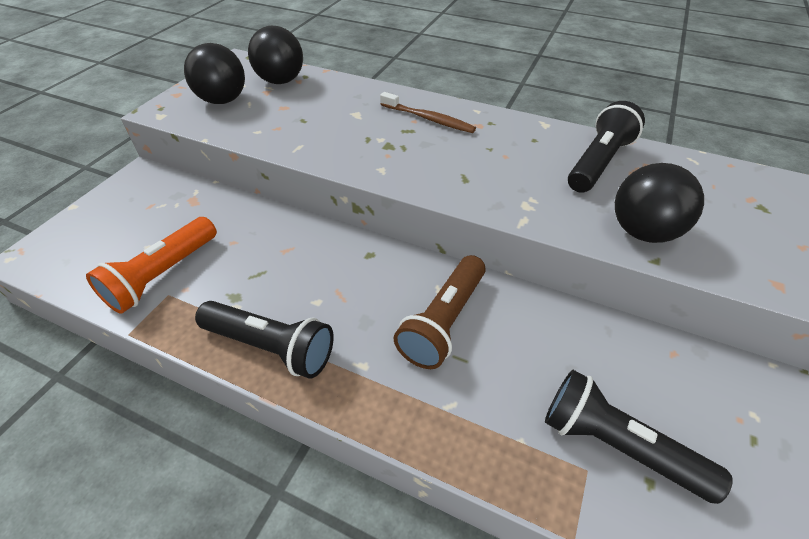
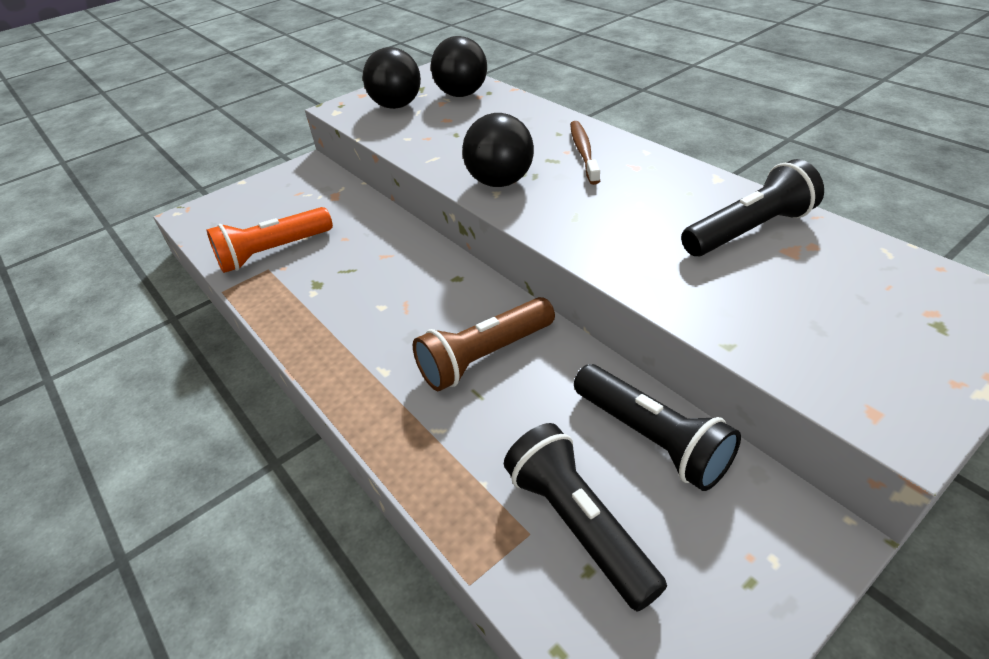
camera: 30 degrees right, 5 degrees down
(271, 347) = (319, 333): black flashlight -> black flashlight (651, 439)
(428, 119) = (583, 152): brown toothbrush -> brown toothbrush turned 150 degrees counterclockwise
(642, 231) = (738, 313): black ball -> black ball (500, 182)

